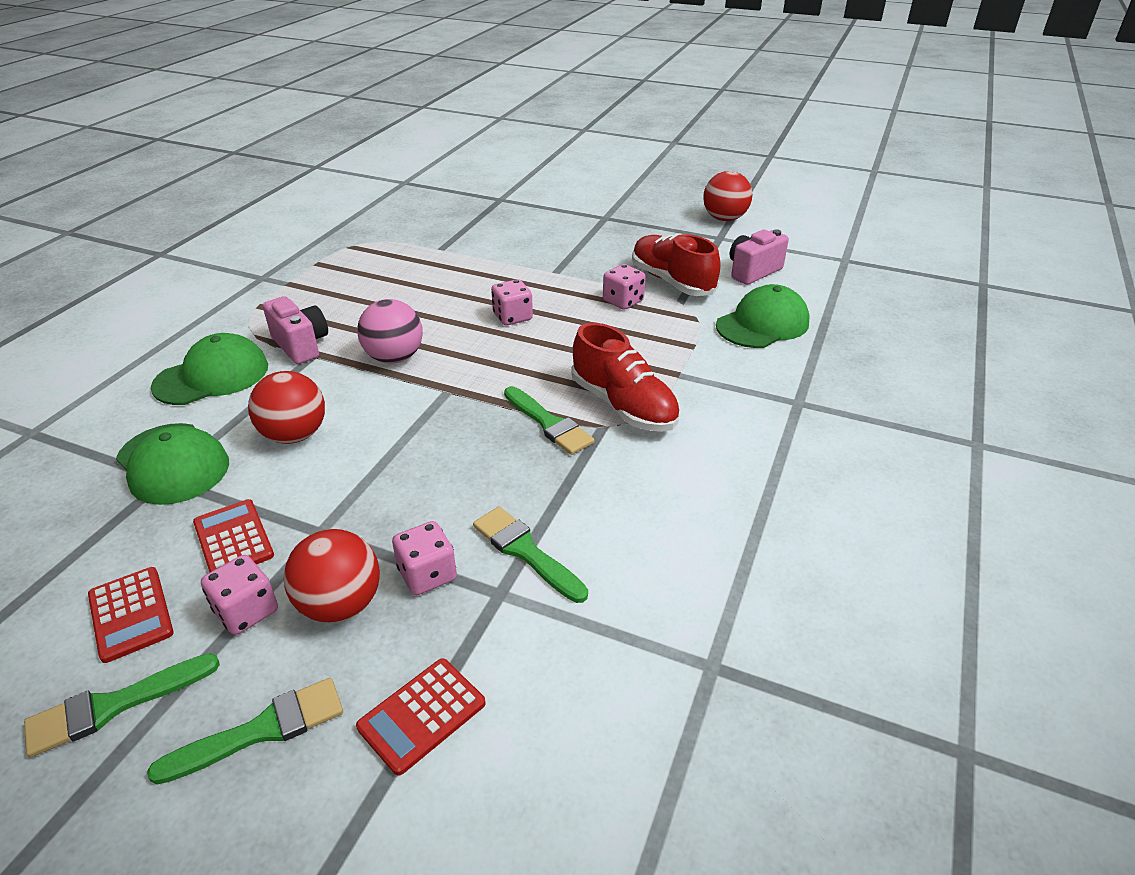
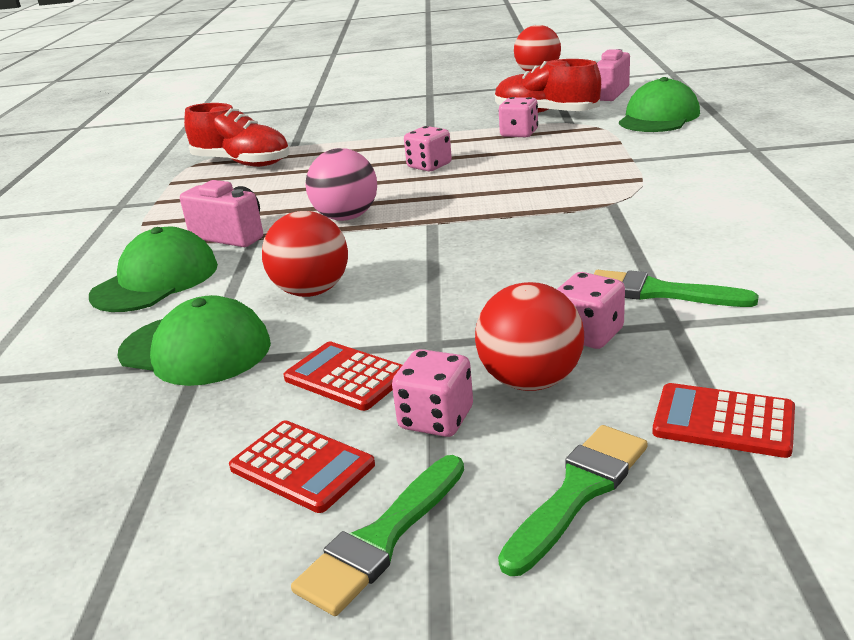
camera: 20 degrees left, 10 degrees down
(422, 715) = (723, 421): red calculator -> red calculator turned 90 degrees clockwise
(549, 423) = (561, 215): green brush -> none
(623, 406) = (612, 188): red shoe -> red shoe (242, 163)

